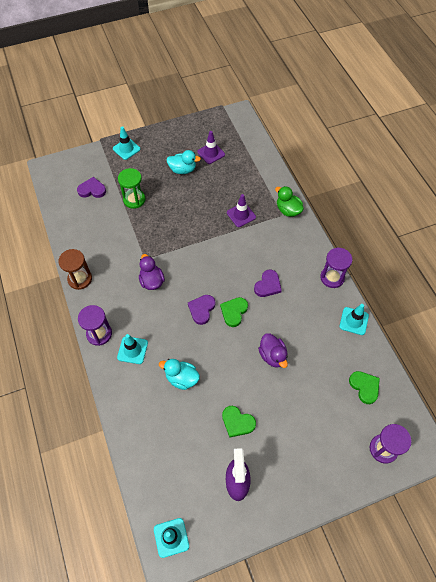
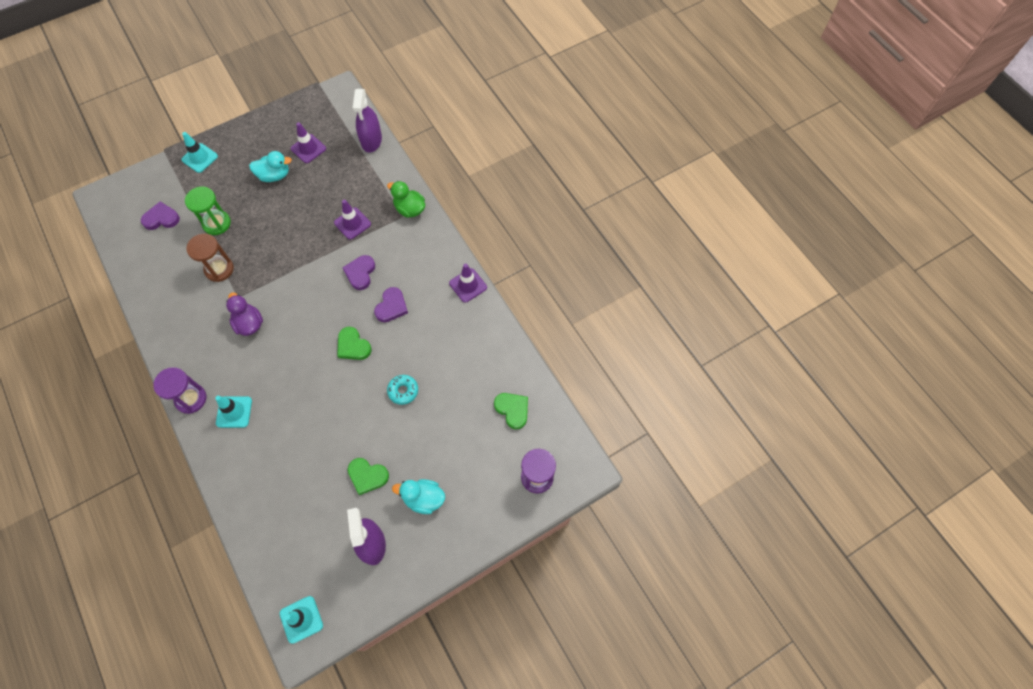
camera: 10 degrees left, 5 degrees up
(80, 279) = (159, 335): brown hourglass -> brown hourglass (219, 269)
(181, 378) = (297, 436): turquoise duck -> turquoise duck (423, 499)
(202, 309) = (314, 349): purple heart -> purple heart (360, 273)
(234, 312) = (353, 346): green heart -> green heart turned 60 degrees counterclockwise
(261, 153) = (371, 140): none -> purple spray bottle
(272, 356) = (403, 391): purple duck -> turquoise donut
(332, 277) = (468, 285): purple hourglass -> purple traffic cone
(354, 321) = (496, 334): turquoise traffic cone -> none

